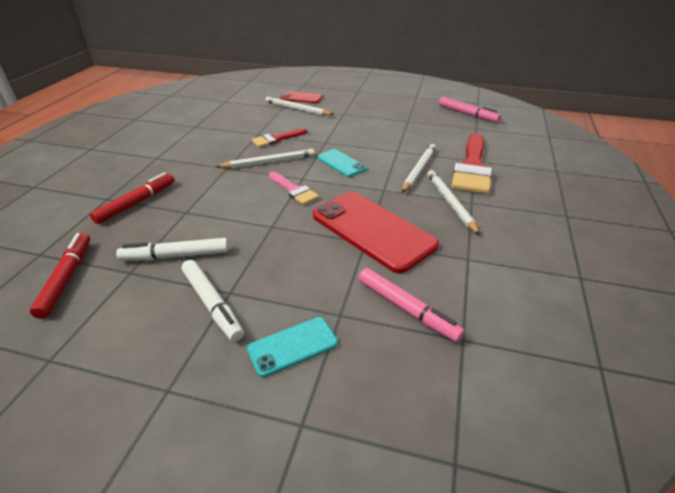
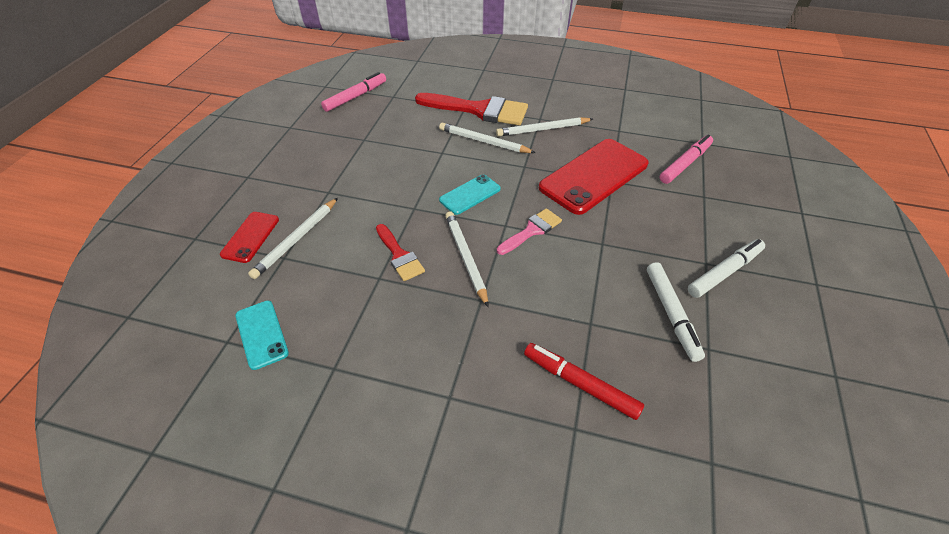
camera: 90 degrees left, 10 degrees up
(67, 278) = (739, 408): red marker -> none
(292, 346) = (745, 220): turquoise phone -> turquoise phone (261, 334)

